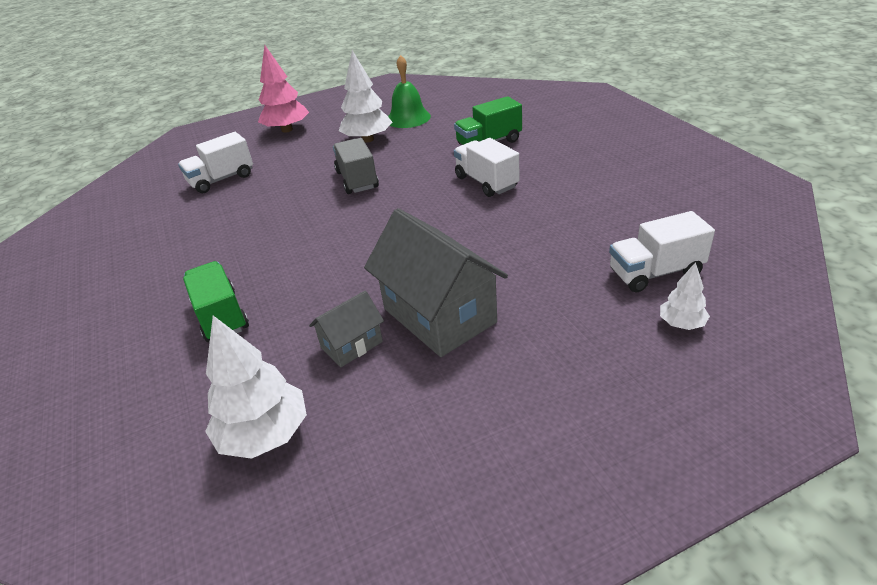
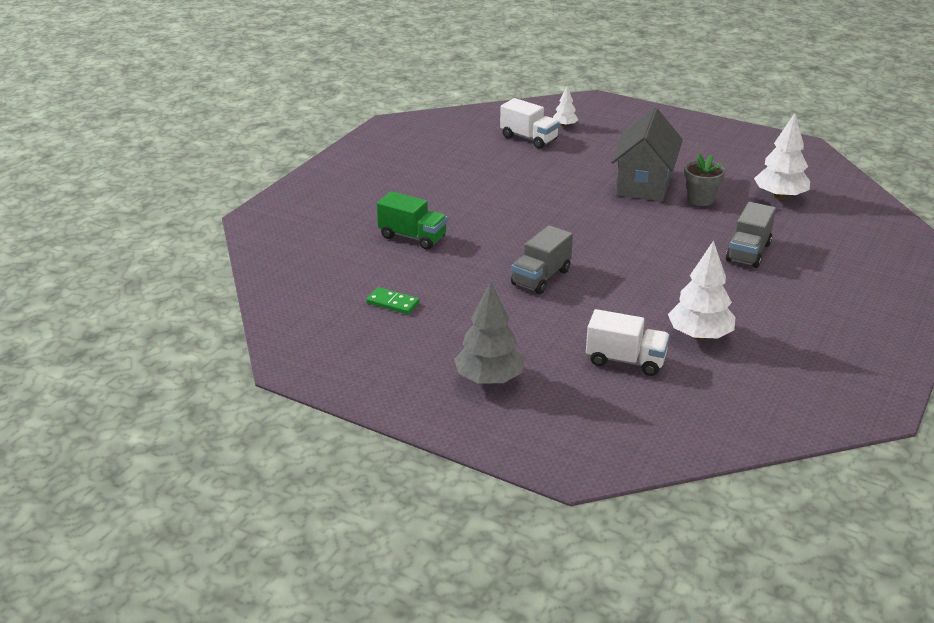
camera: 130 degrees left, 5 degrees down
(221, 316) = (748, 252): green truck -> grey truck
(287, 130) = (489, 379): pink tree -> grey tree
(352, 345) = (700, 199): grey house -> grey flower pot
(367, 139) = (463, 307): white tree -> white tree (699, 336)
(408, 118) = (393, 303): green bell -> green domino
(486, 182) = (483, 216): white truck -> none

